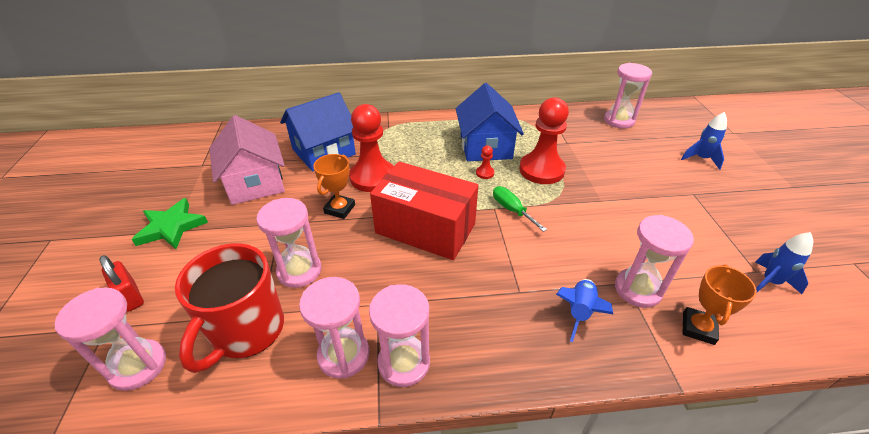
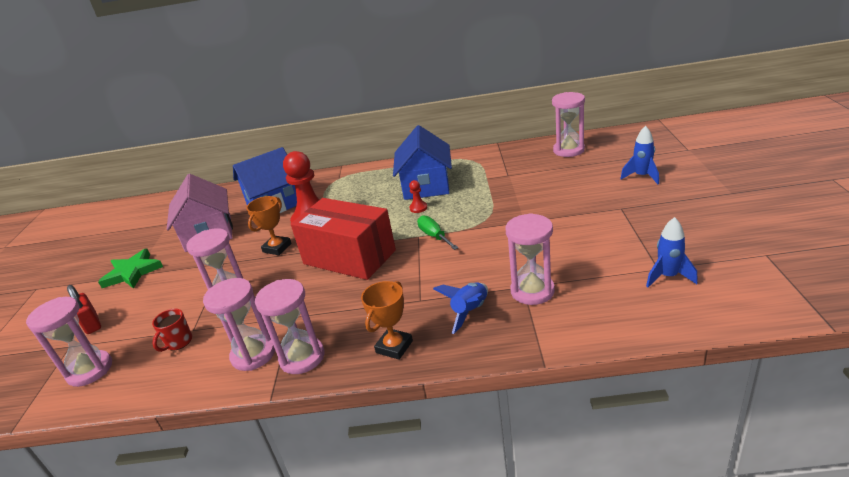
camera: 10 degrees right, 10 degrees down
(246, 331) = (178, 342): red mug -> red mug, size x0.43
(541, 170) = (474, 201): red pawn -> none
(698, 328) = (579, 318): orange trophy -> orange trophy (394, 347)

